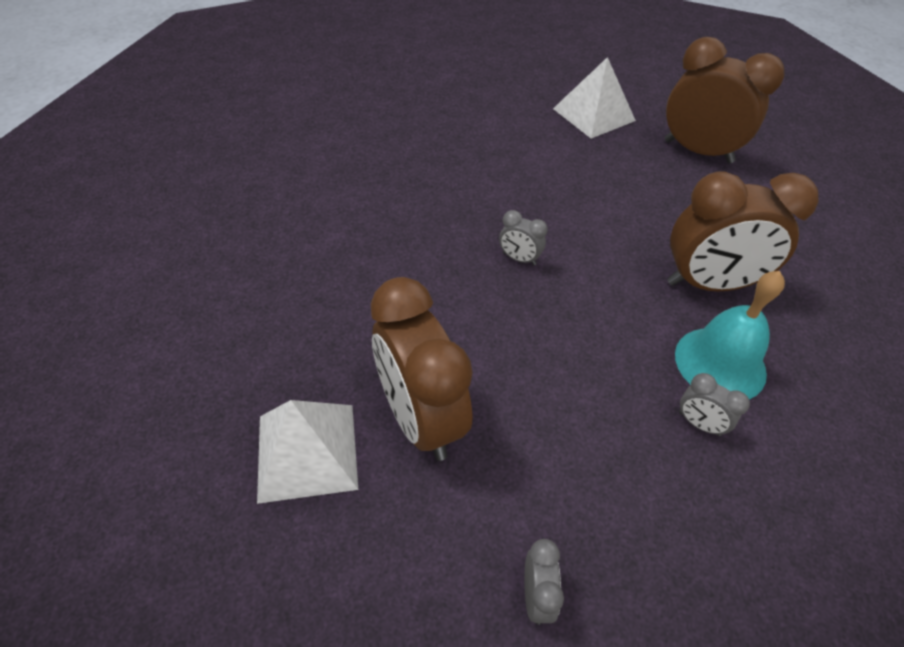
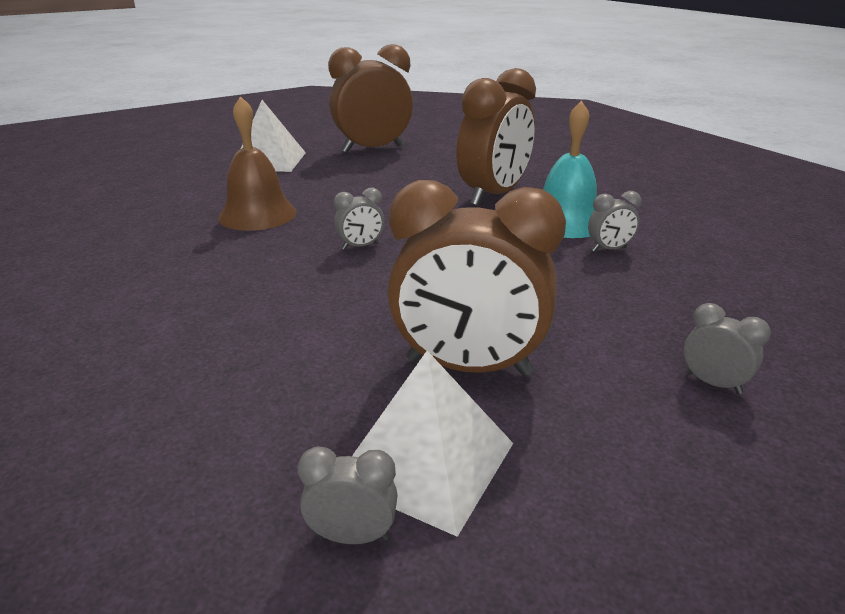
camera: 50 degrees left, 20 degrees down
(226, 452) = (352, 536): none -> grey clock
(503, 173) = (257, 214): none -> brown bell

